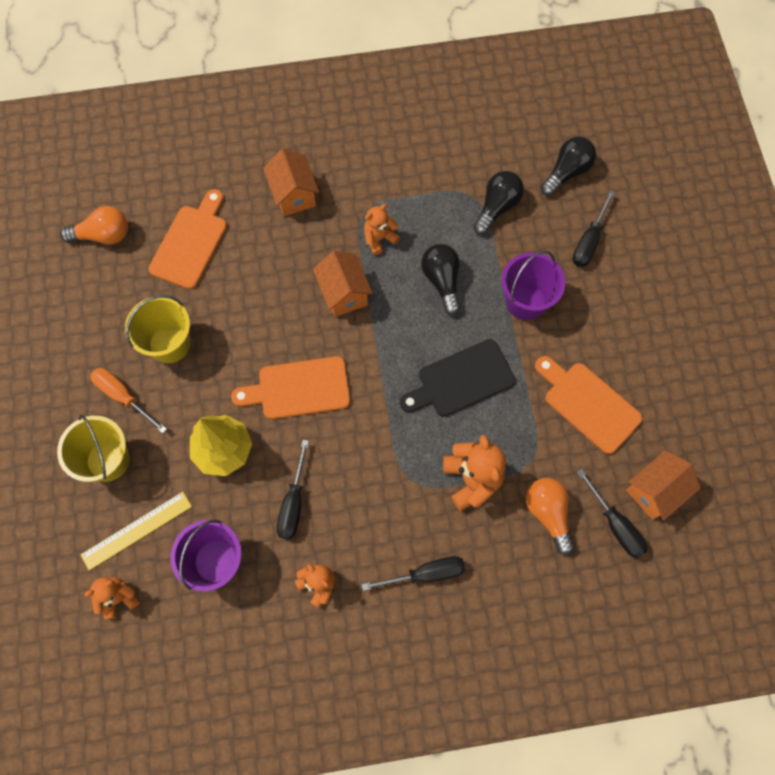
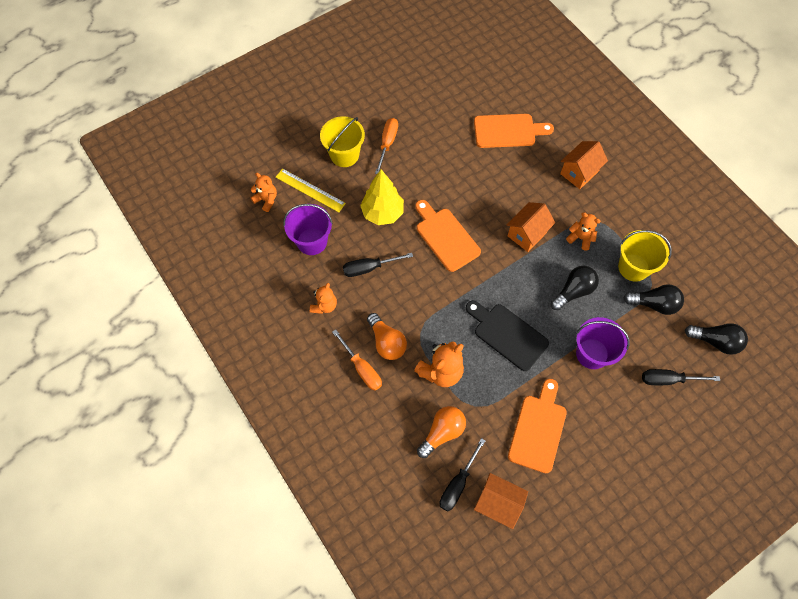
camera: 65 degrees right, 5 degrees down
(103, 235) = (484, 83): orange light bulb -> orange light bulb (387, 342)
(169, 344) = (434, 151): yellow bucket -> yellow bucket (633, 267)
(426, 573) = (362, 368): black screwdriver -> orange screwdriver

